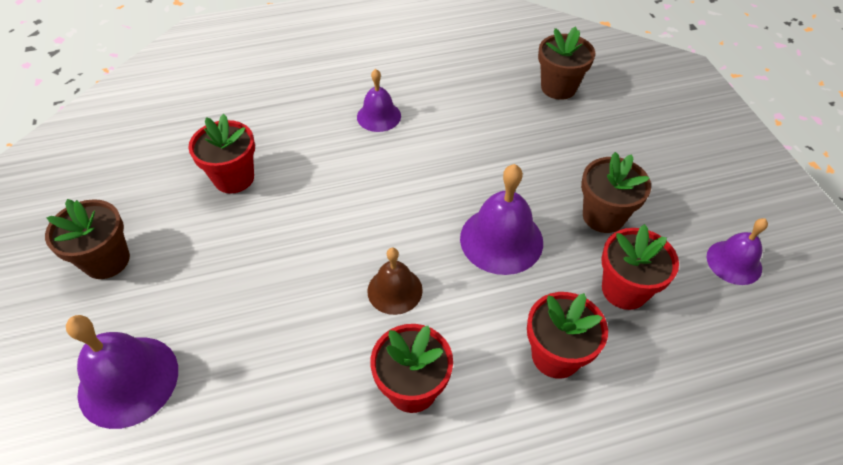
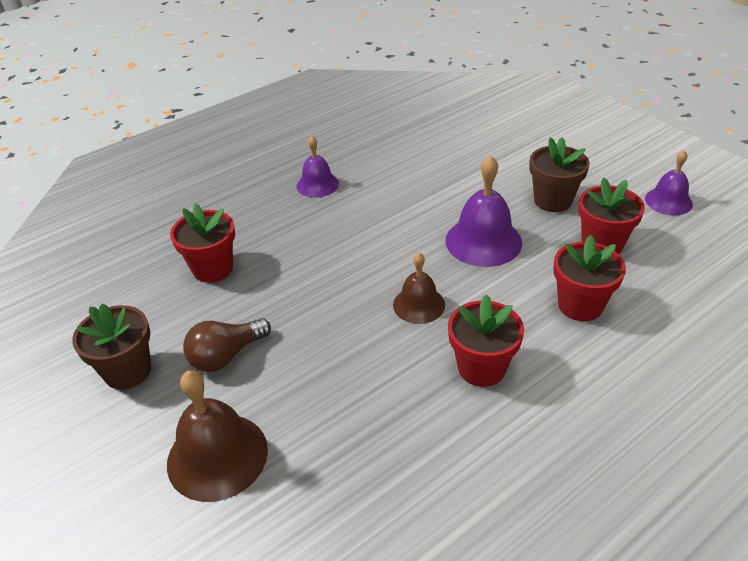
camera: 20 degrees left, 10 degrees down
(128, 381) = (217, 456): purple bell -> brown bell
(193, 277) = (226, 355): none -> brown light bulb
(558, 87) = (457, 123): brown flower pot -> none

